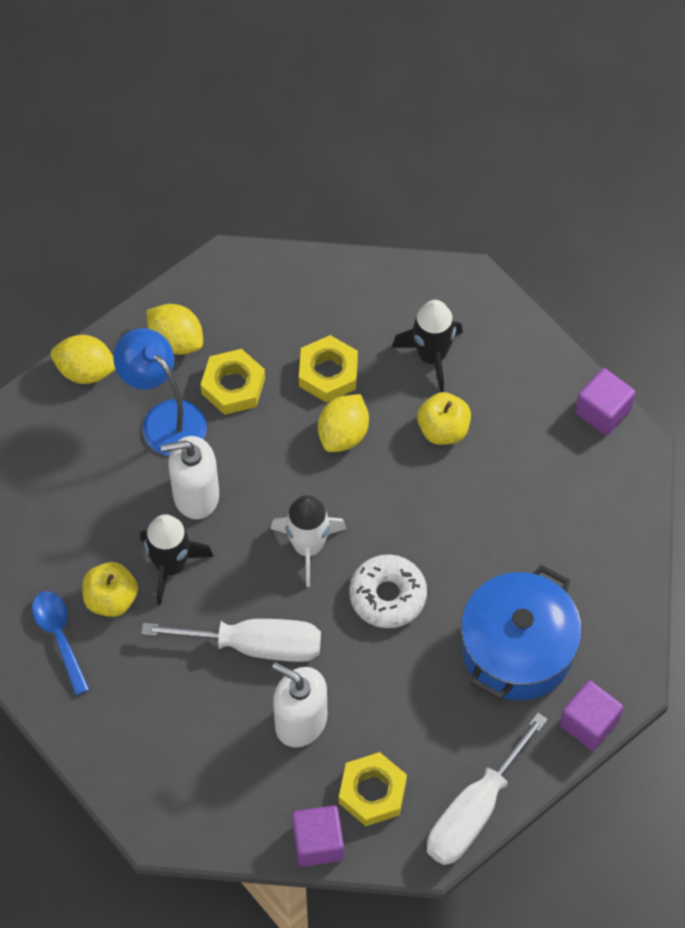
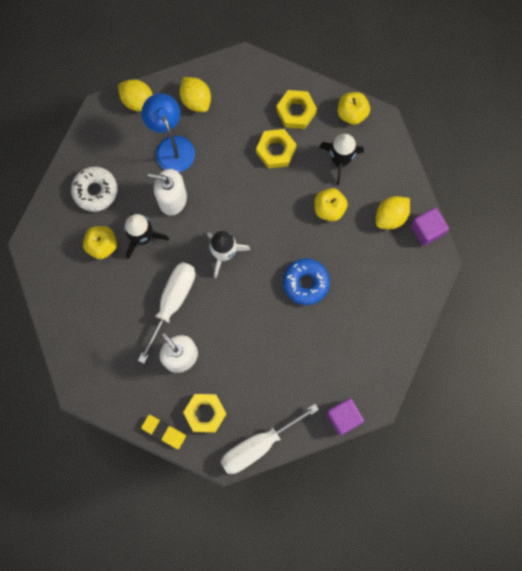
camera: 20 degrees right, 15 degrees up
(59, 636) = (65, 258): blue spoon -> none
(233, 386) = (218, 140): yellow nut -> yellow nut (296, 111)
(255, 645) = (172, 302): white screwdriver -> white screwdriver turned 90 degrees counterclockwise
(318, 843) = (164, 431): purple cube -> yellow eraser
(343, 434) = (270, 191): yellow lemon -> yellow lemon (390, 216)
(387, 596) = (258, 299): white donut -> white donut (95, 191)
(422, 284) = (352, 113): none -> yellow apple
(451, 548) = (305, 283): none -> blue donut
(517, 650) = (319, 358): blue pot -> none

